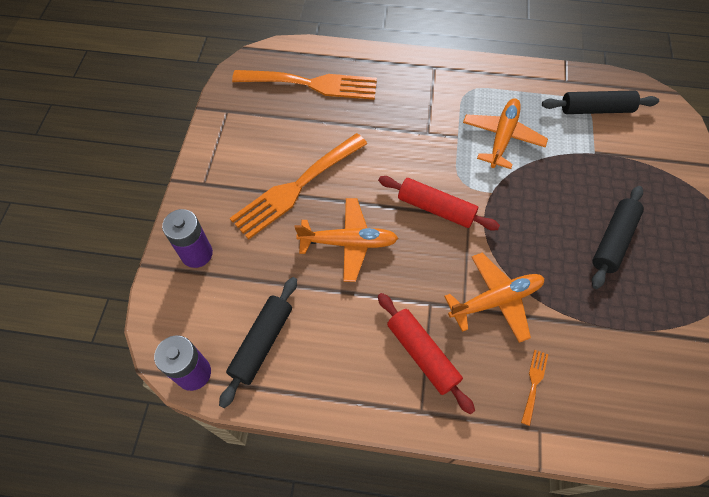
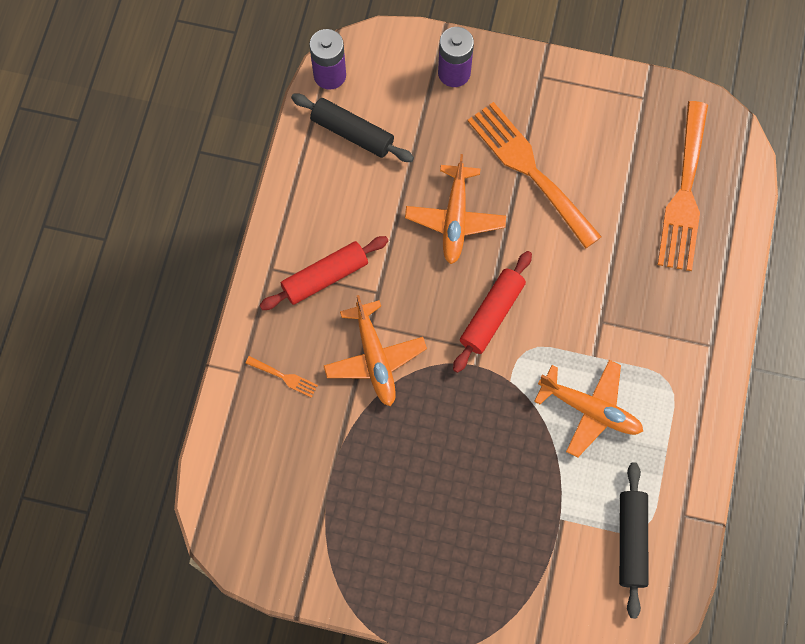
camera: 95 degrees right, 10 degrees up
(612, 240) = (435, 503): black rolling pin -> none

